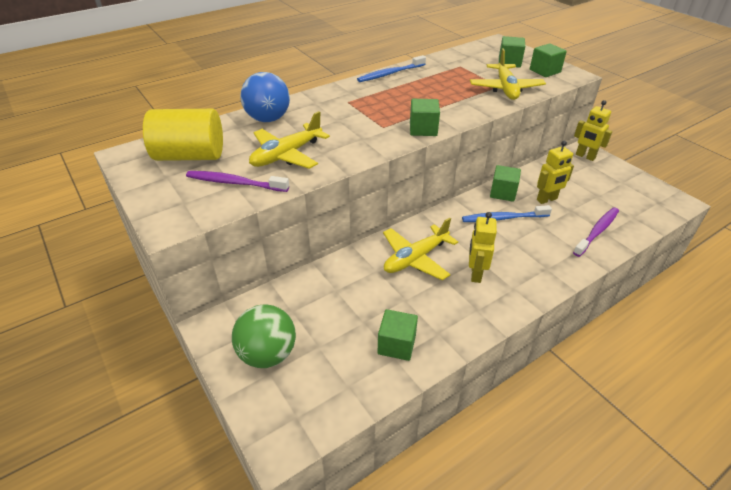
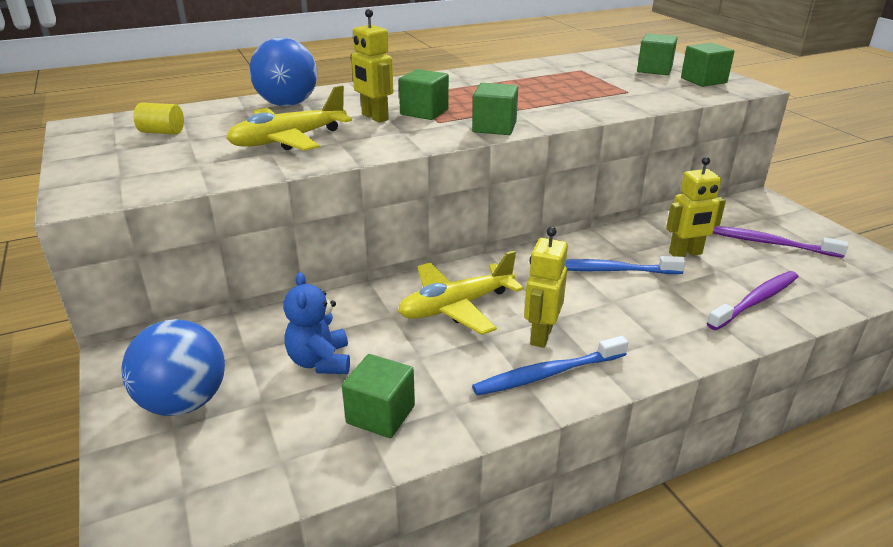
camera: 10 degrees right, 10 degrees down
(190, 156) = (162, 132): yellow cylinder -> yellow cylinder, size x0.44
(235, 183) = (201, 162): purple toothbrush -> purple toothbrush (769, 243)
(268, 354) = (184, 402): green ball -> blue ball
(343, 312) = (320, 361): none -> blue teddy bear
(390, 73) = (479, 72): blue toothbrush -> blue toothbrush (548, 374)
(503, 193) = (619, 239): green cube -> green cube (424, 112)
(505, 88) = (636, 94): yellow plane -> none
(585, 156) = (762, 207): yellow robot -> yellow robot (374, 117)

